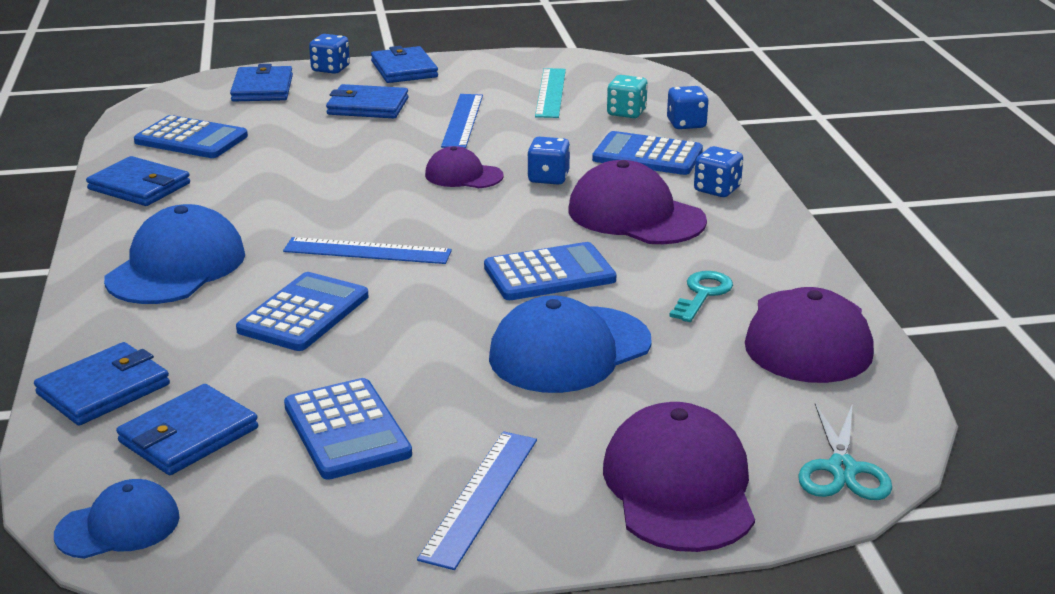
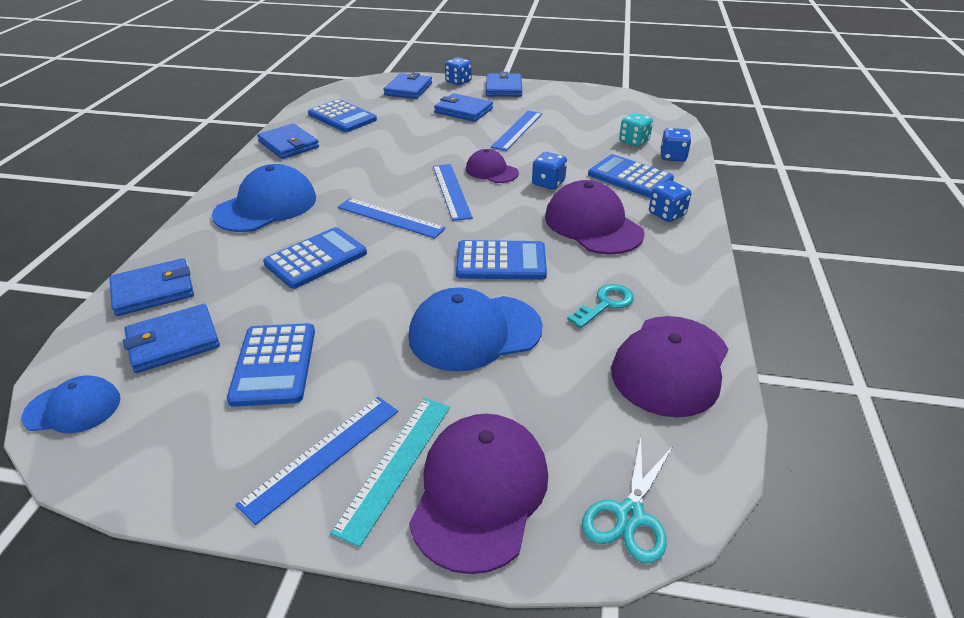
camera: 20 degrees right, 10 degrees up
(426, 207) = (451, 191): none -> blue ruler
(550, 92) = (589, 118): turquoise ruler -> turquoise ruler (395, 465)

